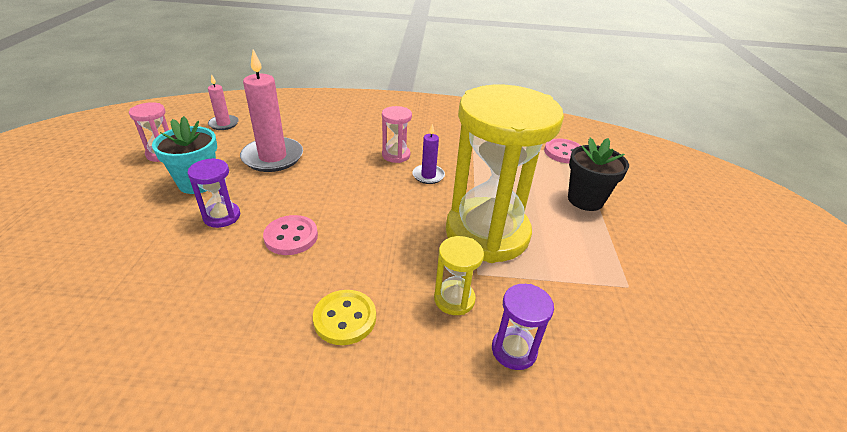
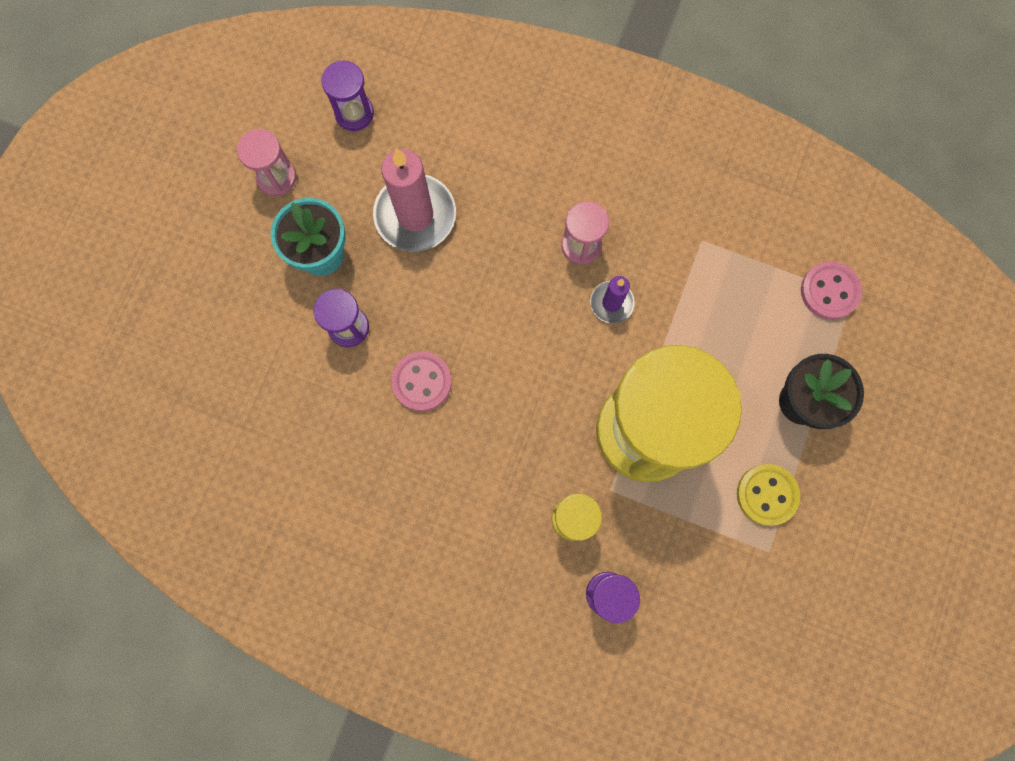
camera: 20 degrees right, 40 degrees up
(224, 124) = (354, 113): pink candle -> purple hourglass
(345, 318) = (459, 513): yellow button -> yellow button (767, 495)

